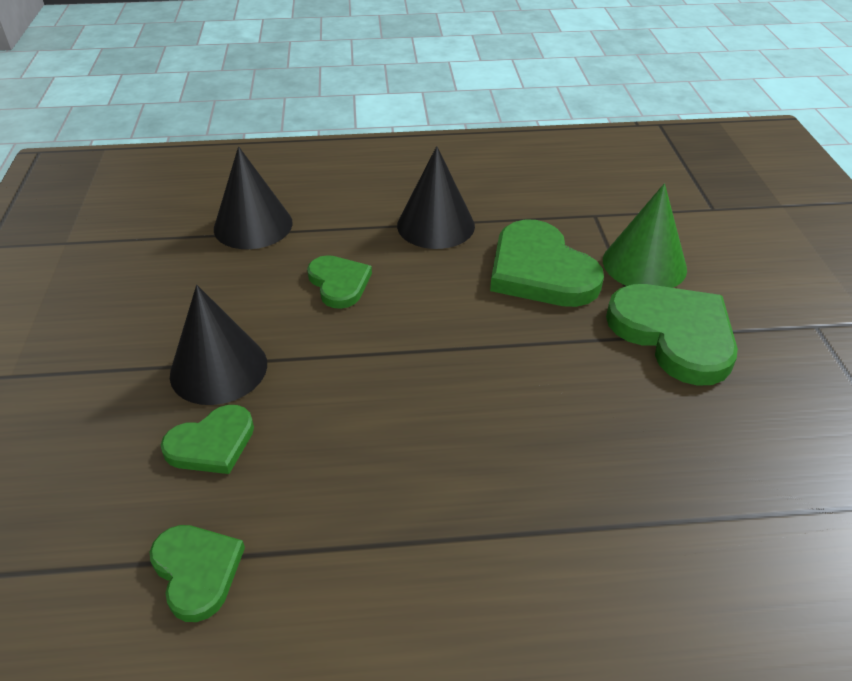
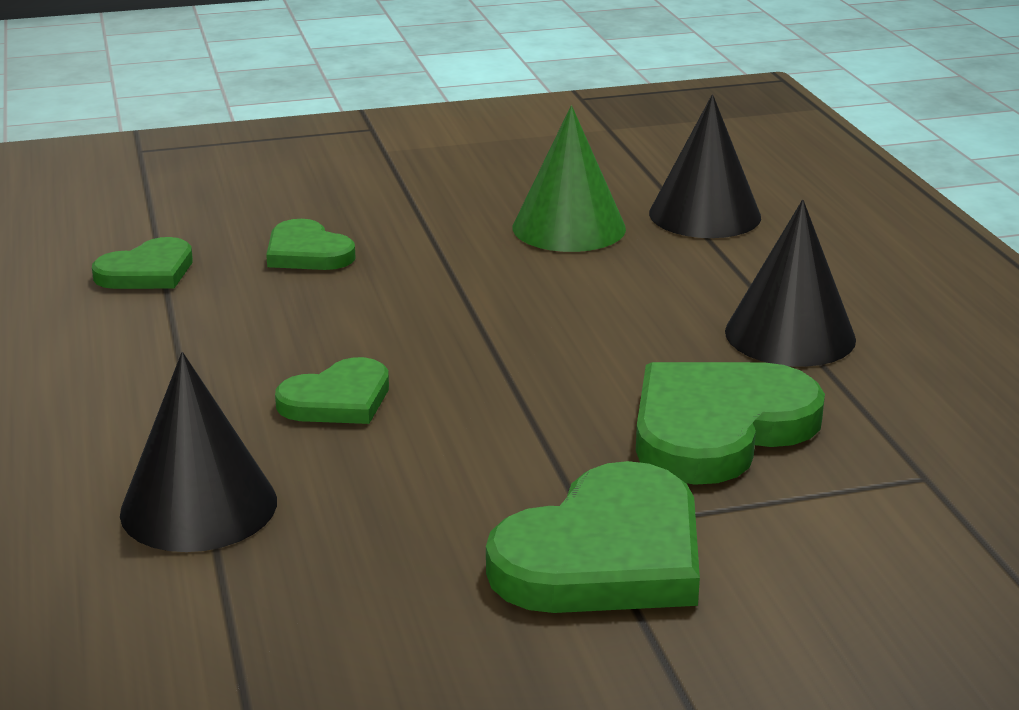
camera: 80 degrees right, 15 degrees down
(218, 369) = (421, 238): black cone -> black cone (199, 506)
(339, 283) = (608, 282): green heart -> green heart (337, 399)
(644, 264) = (794, 528): green cone -> green cone (569, 227)

